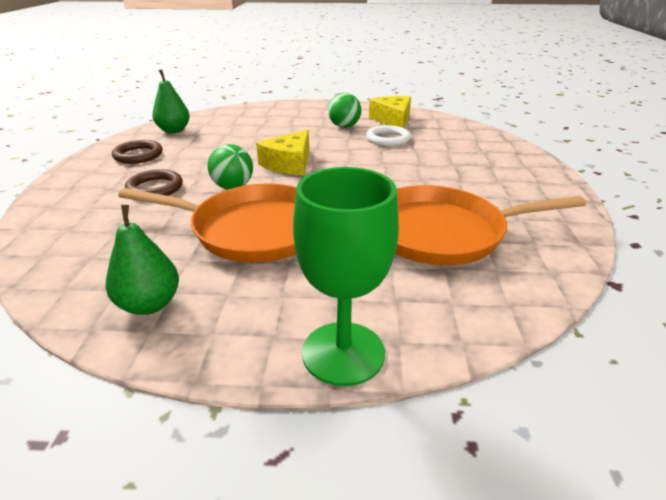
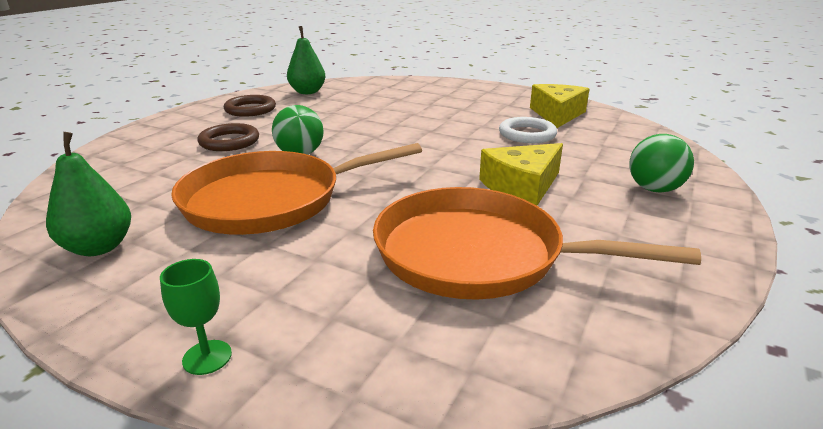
camera: 25 degrees right, 5 degrees down
(253, 229) = (270, 200): orange pan -> orange pan turned 120 degrees clockwise
(289, 164) = (383, 141): yellow cheese -> yellow cheese (522, 186)
(343, 353) = (207, 357): green goblet -> green goblet, size x0.44
(344, 126) = (488, 113): green ball -> green ball (654, 189)

